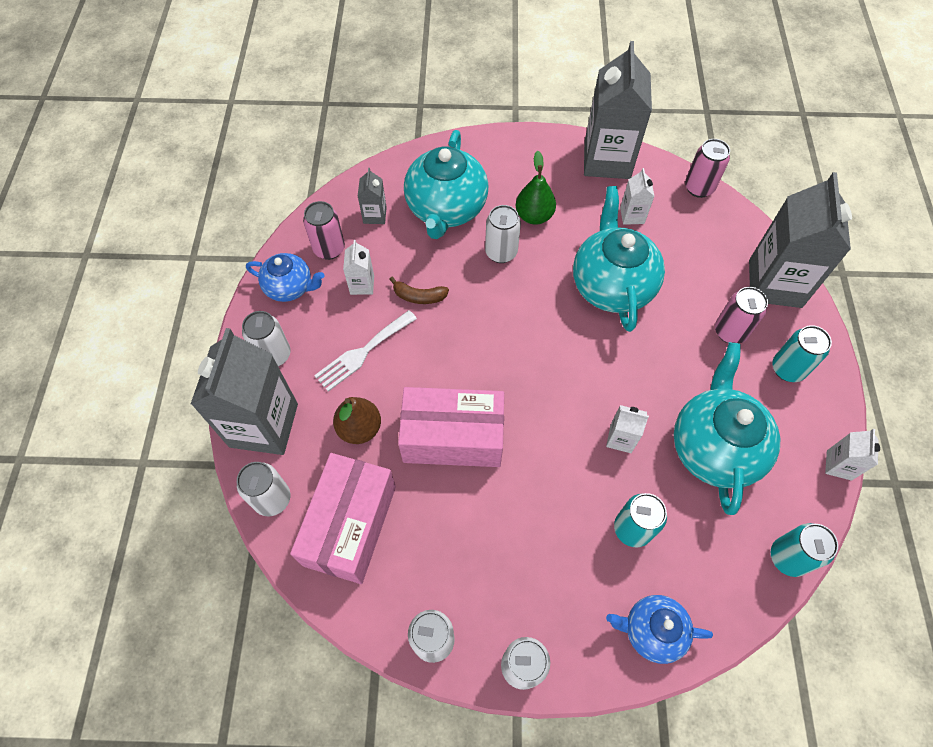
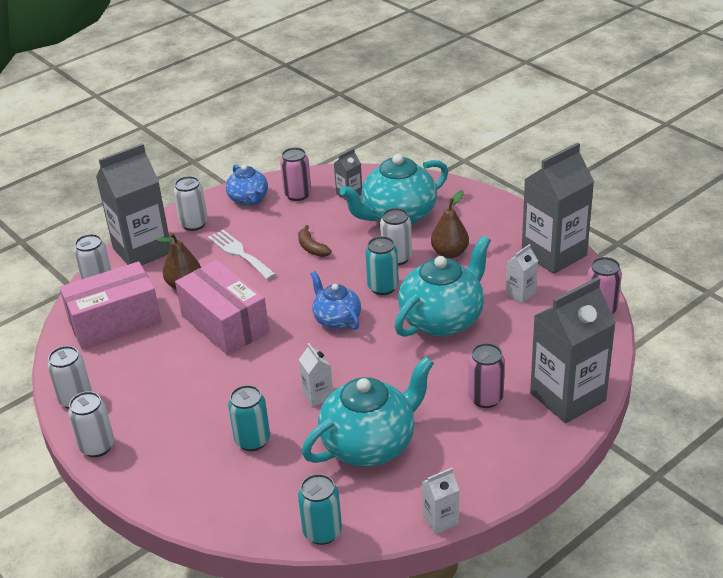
camera: 50 degrees right, 25 degrees down
(362, 285) = (289, 222): white carton -> none
(363, 352) = (239, 253): white fork -> white fork turned 45 degrees clockwise
(534, 216) = (450, 253): green pear -> brown pear
(652, 631) = (185, 492): blue teapot -> blue teapot (336, 319)
(787, 369) = (493, 446): turquoise can -> turquoise can (383, 287)

